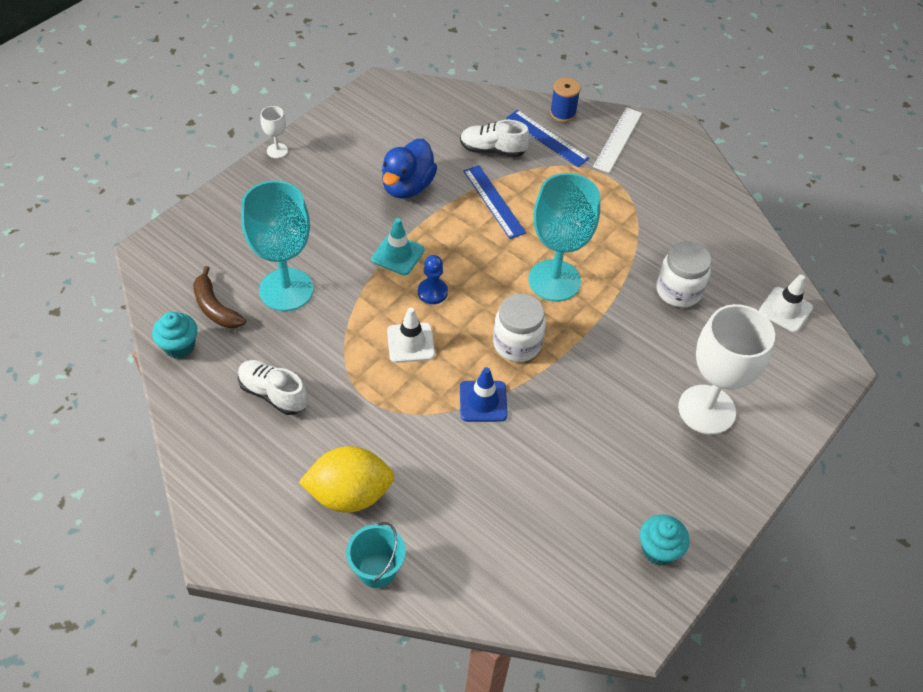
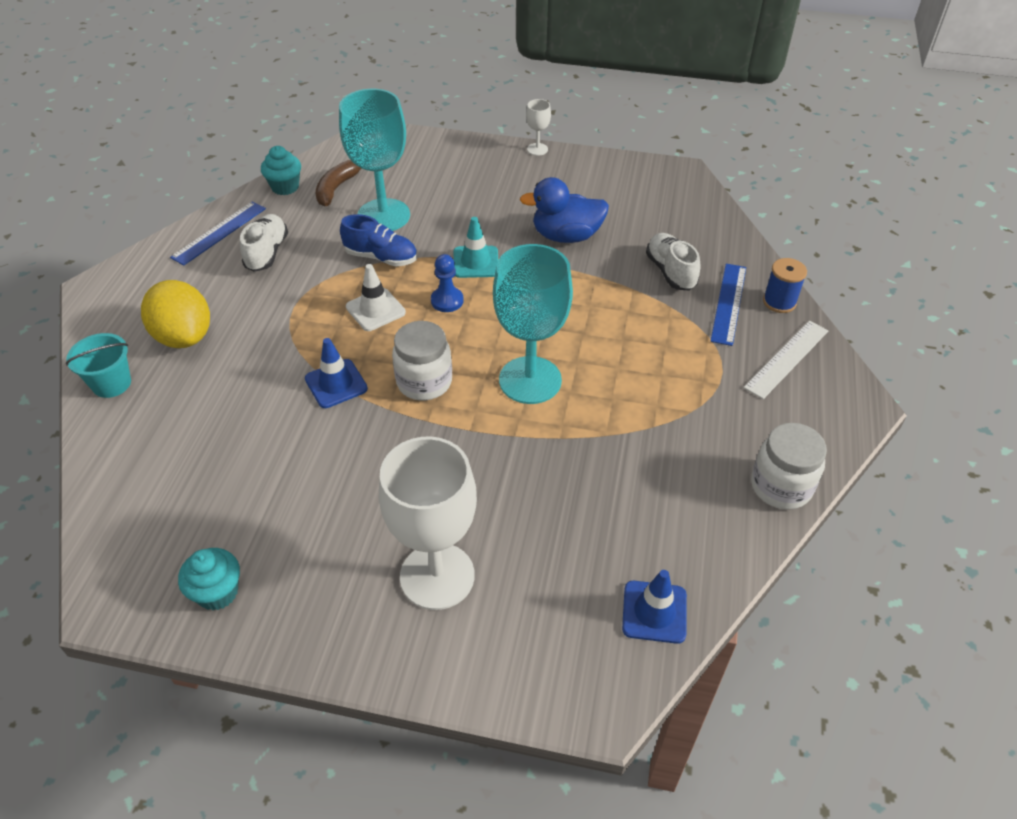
camera: 65 degrees right, 5 degrees down
(344, 313) = (381, 257): none -> blue shoe
(494, 201) = (600, 298): blue ruler -> blue ruler (219, 233)
(618, 139) = (787, 359): white ruler -> white ruler turned 45 degrees counterclockwise
(678, 291) = (599, 491): white jar -> white jar (781, 486)
(785, 310) = (654, 612): white traffic cone -> blue traffic cone

